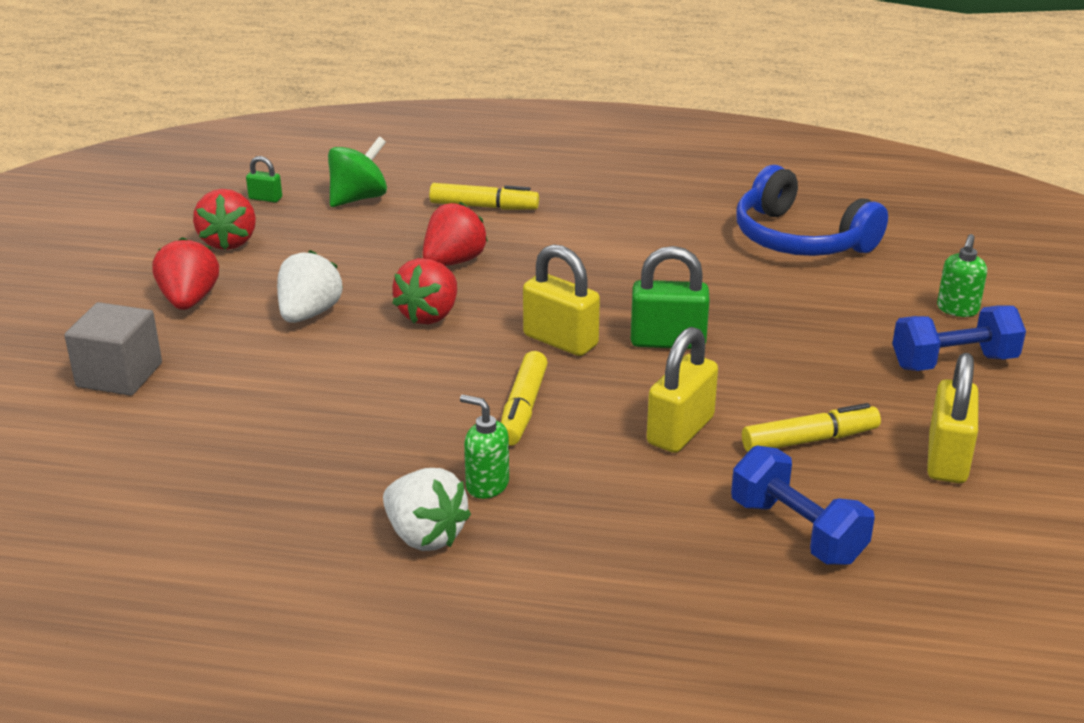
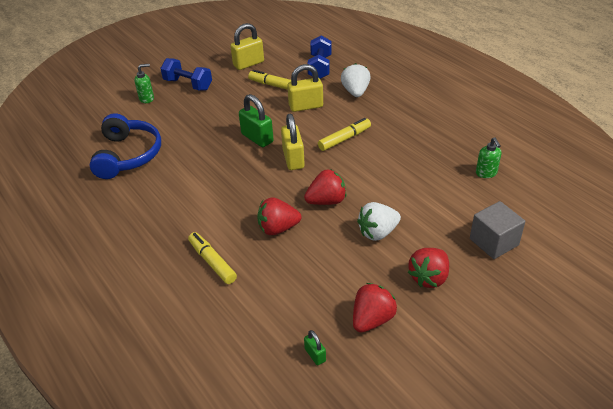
camera: 135 degrees left, 10 degrees up
(358, 198) = (263, 316): green spinning top -> none
(424, 535) = (426, 114): white strawberry -> white strawberry (355, 92)
(487, 485) = (389, 119): green soap dispenser -> green soap dispenser (486, 173)

